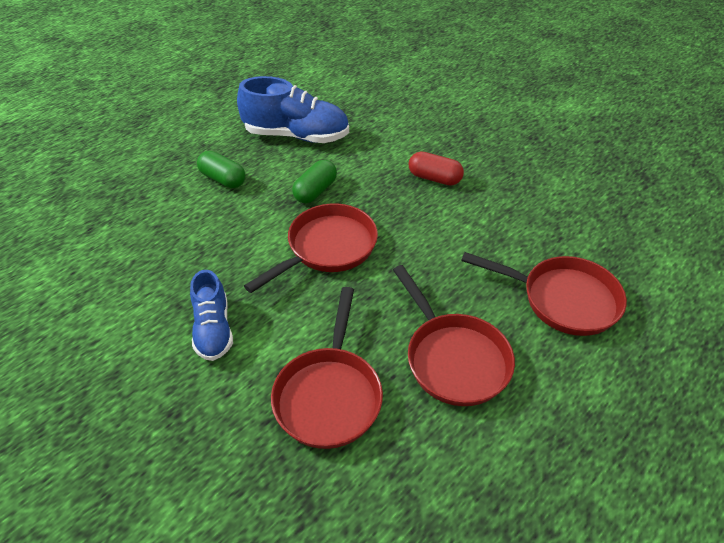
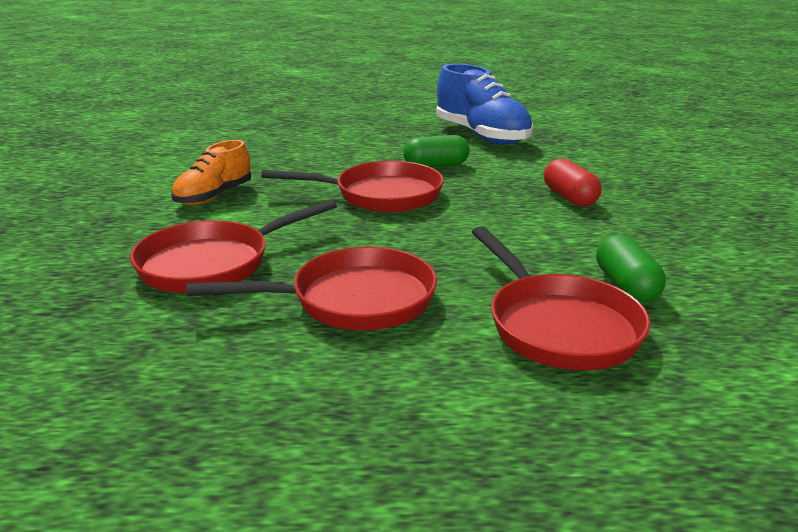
camera: 45 degrees right, 20 degrees down
(213, 329) = (214, 196): blue shoe -> orange shoe
(223, 179) = (375, 137): green capsule -> green capsule (626, 286)
(454, 358) = (353, 300): red pan -> red pan turned 120 degrees counterclockwise

